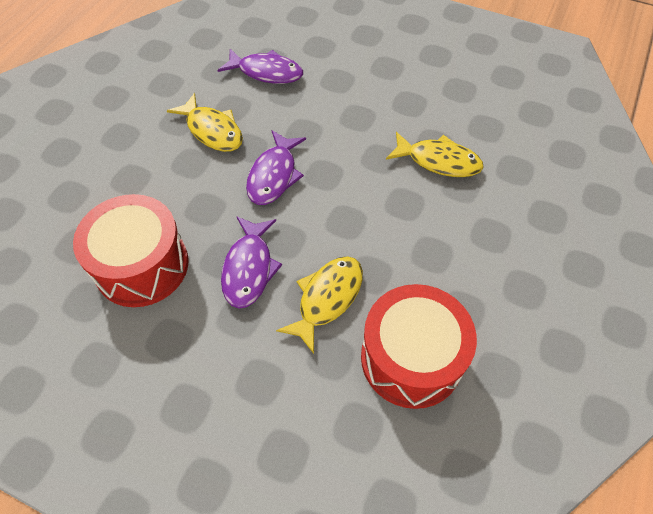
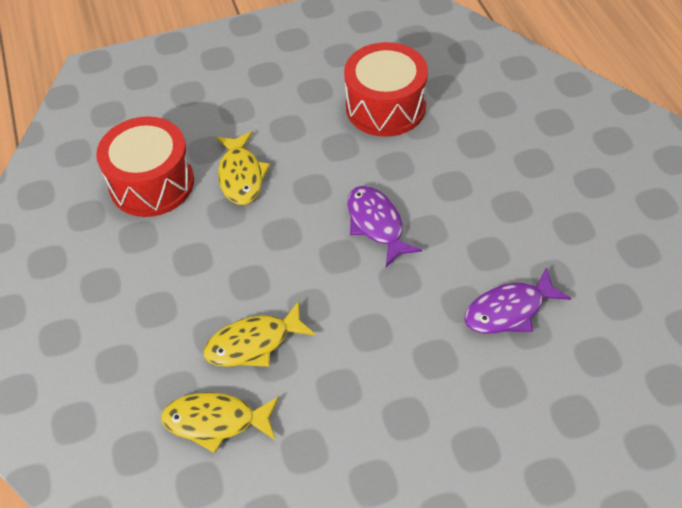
camera: 140 degrees right, 5 degrees down
(212, 130) = (473, 220): yellow fish -> yellow fish (215, 421)
(249, 268) = (314, 154): purple fish -> none

